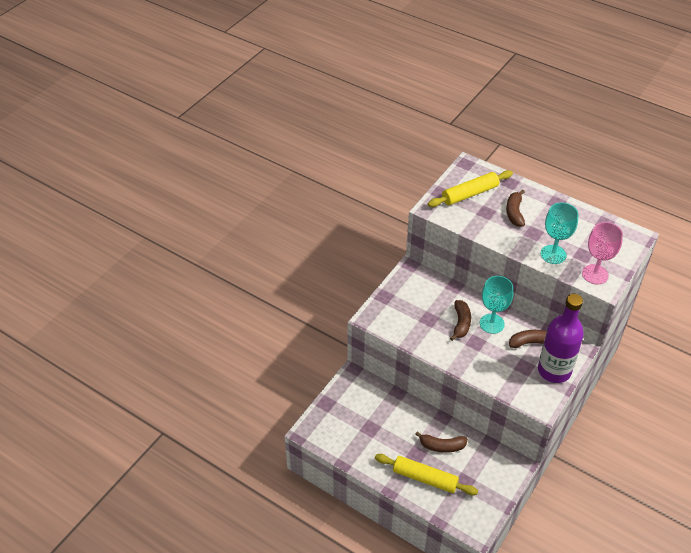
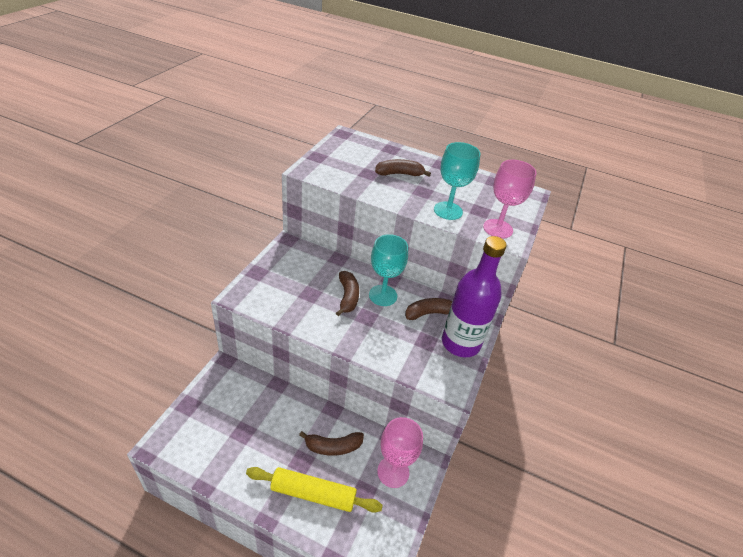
camera: 15 degrees left, 5 degrees down
(469, 194) = (349, 158): yellow rolling pin -> none
(489, 469) = (393, 472): none -> pink goblet
(514, 213) = (399, 174): brown banana -> brown banana turned 90 degrees clockwise

